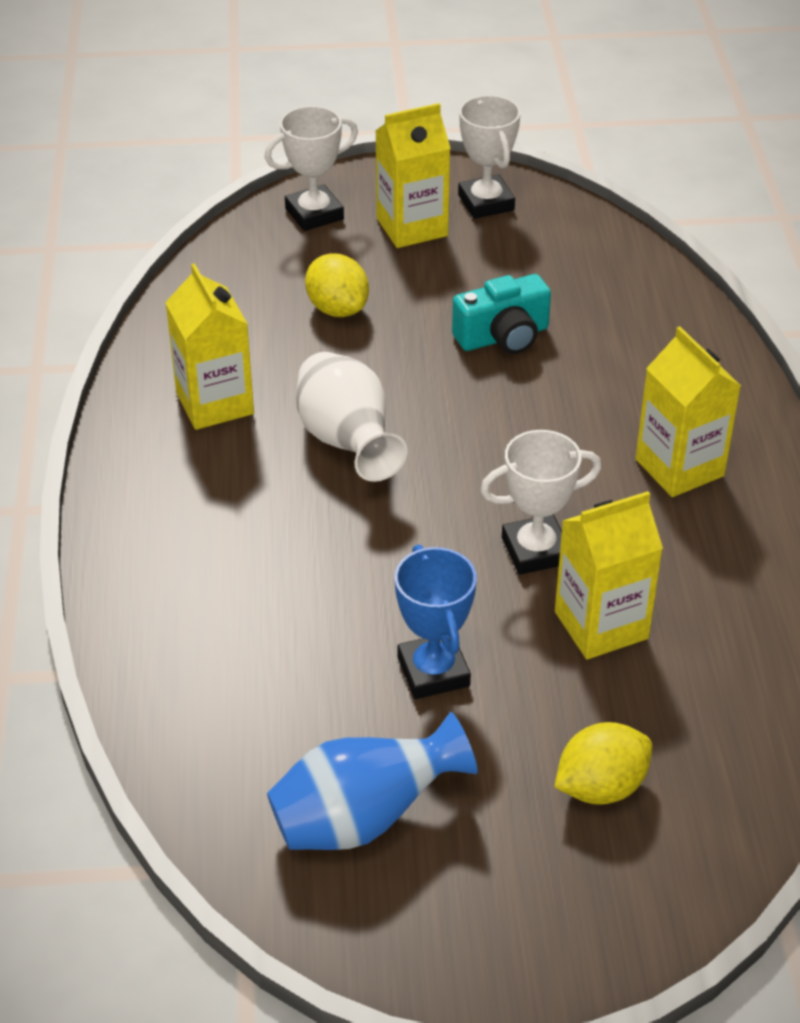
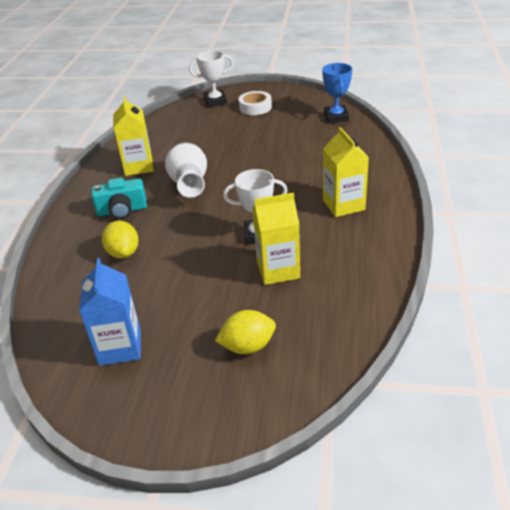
camera: 15 degrees right, 5 degrees down
(337, 309) = (209, 135): yellow lemon -> yellow lemon (123, 253)
(363, 818) = (120, 347): blue vase -> blue carton
(412, 227) = (255, 107): yellow carton -> white tape
(433, 671) = (185, 283): blue trophy -> blue trophy (336, 117)
(486, 203) = (292, 100): white trophy -> none
(503, 337) = (279, 148): turquoise camera -> turquoise camera (122, 210)

